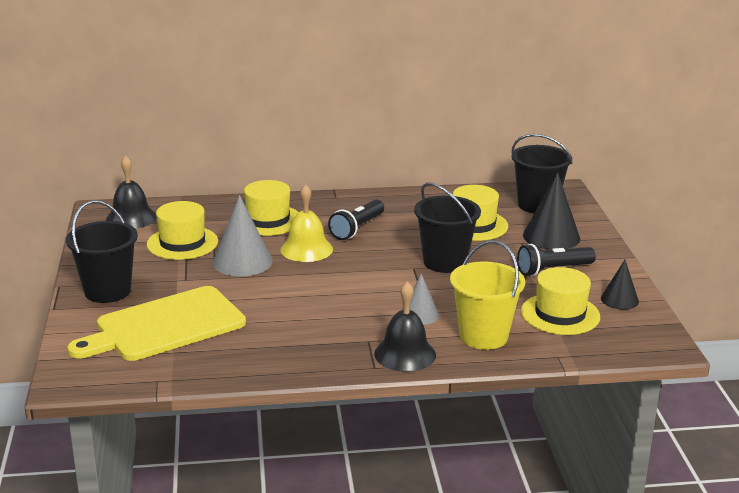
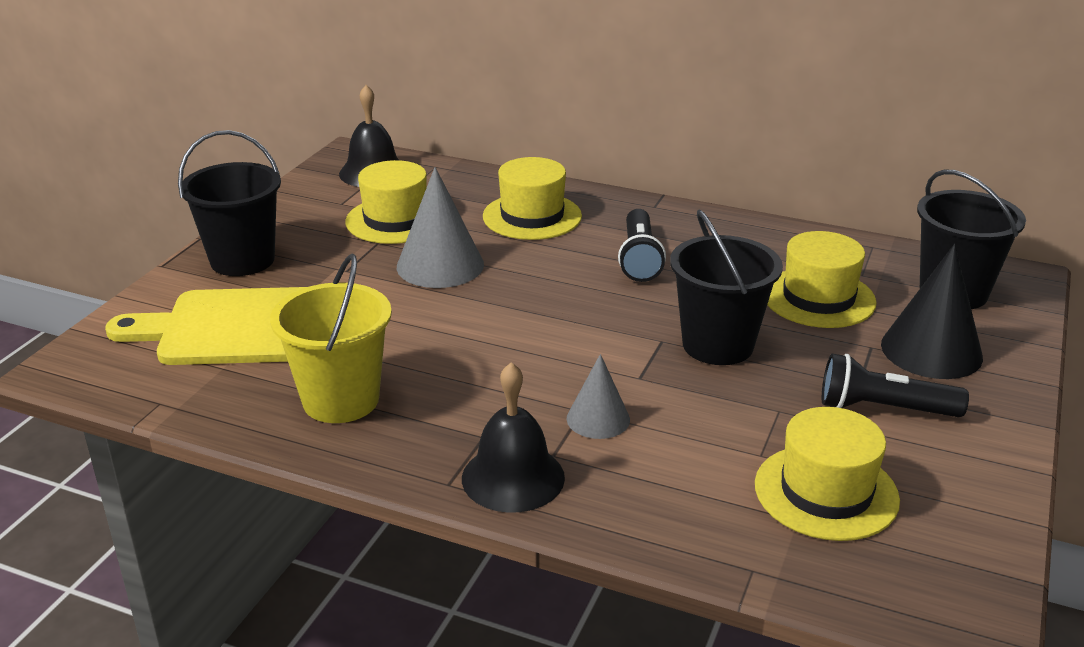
camera: 30 degrees right, 5 degrees up
(306, 249) = (540, 270): yellow bell -> none
(357, 228) = (639, 258): black flashlight -> black flashlight turned 60 degrees counterclockwise
(483, 336) = (661, 489): yellow bucket -> yellow bucket (341, 400)
(619, 300) = (958, 500): black cone -> none

